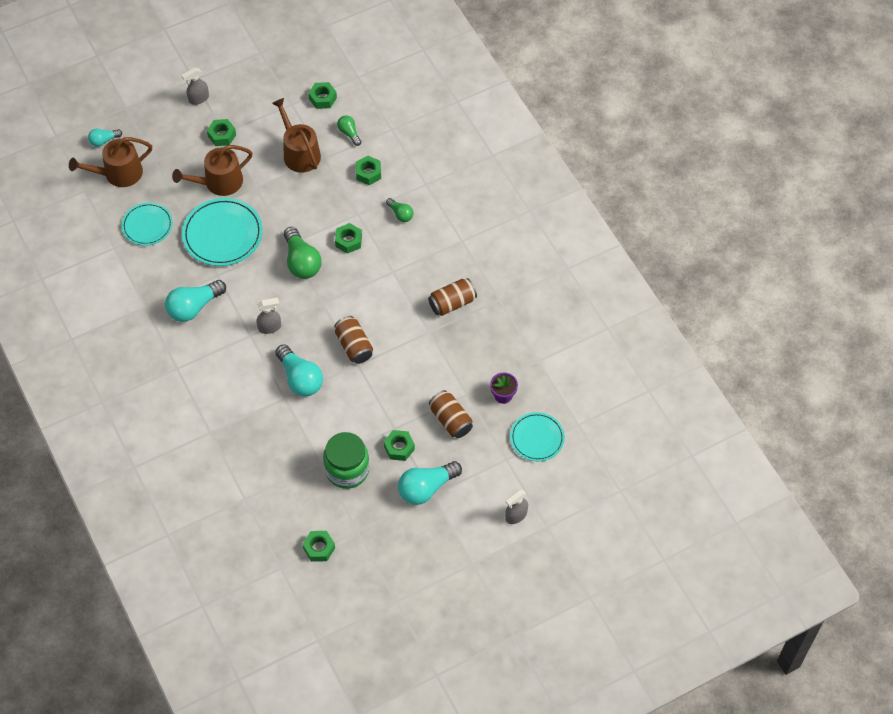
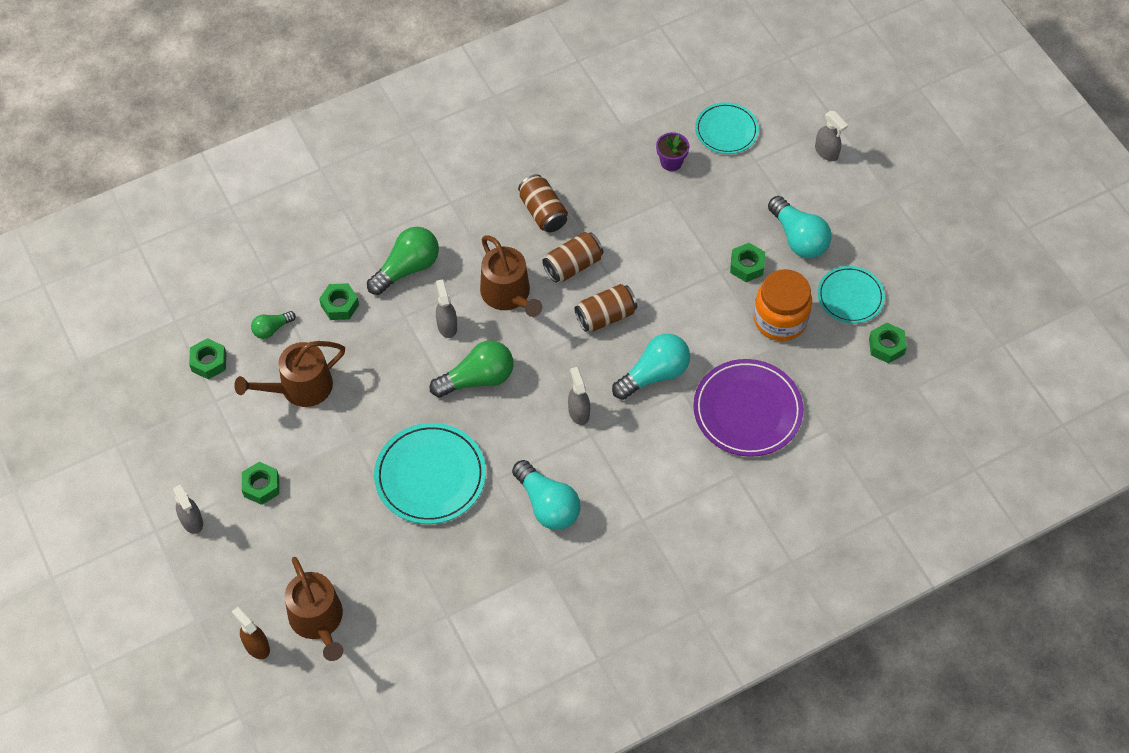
camera: 90 degrees left, 0 degrees up
(104, 140) = (256, 646): turquoise light bulb -> brown spray bottle
(147, 225) = (411, 574): turquoise plate -> turquoise plate (850, 296)
(219, 182) = (343, 486): brown watering can -> brown watering can (508, 295)
(265, 442) = (747, 410): none -> purple plate
(347, 470) = (780, 319): green jar -> orange jar
(348, 241) = (447, 326): green nut -> grey spray bottle
(400, 214) = (407, 268): green light bulb -> green light bulb, size x1.84
(450, 420) = (706, 214): brown can -> brown can (573, 265)

